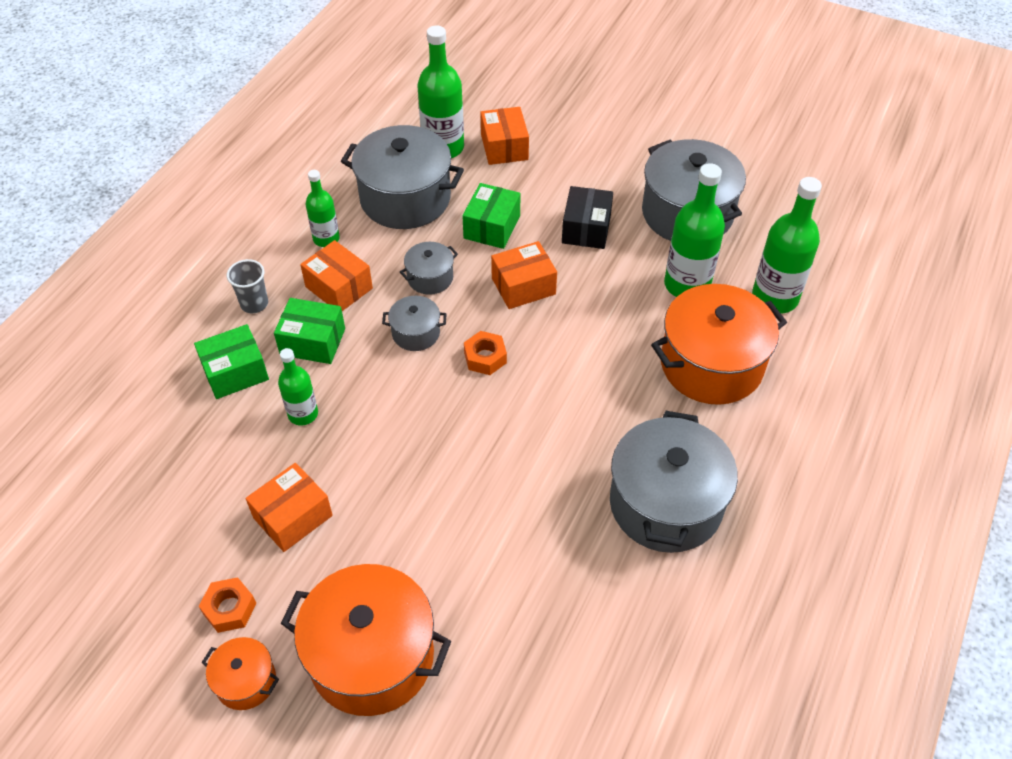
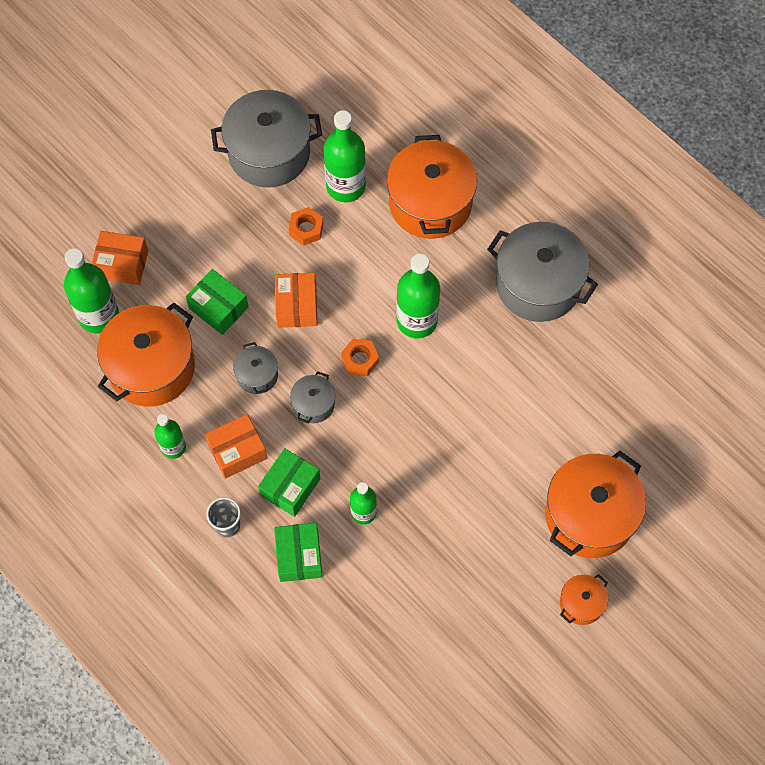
camera: 70 degrees left, 15 degrees up
(229, 608) = (521, 603): orange nut -> orange nut (306, 229)
(292, 516) = (458, 542): orange box -> none
(405, 198) = (151, 367): grey pot -> orange pot
(586, 229) = (253, 235): black box -> none
(774, 298) = (384, 131): green bottle -> green bottle (417, 320)

